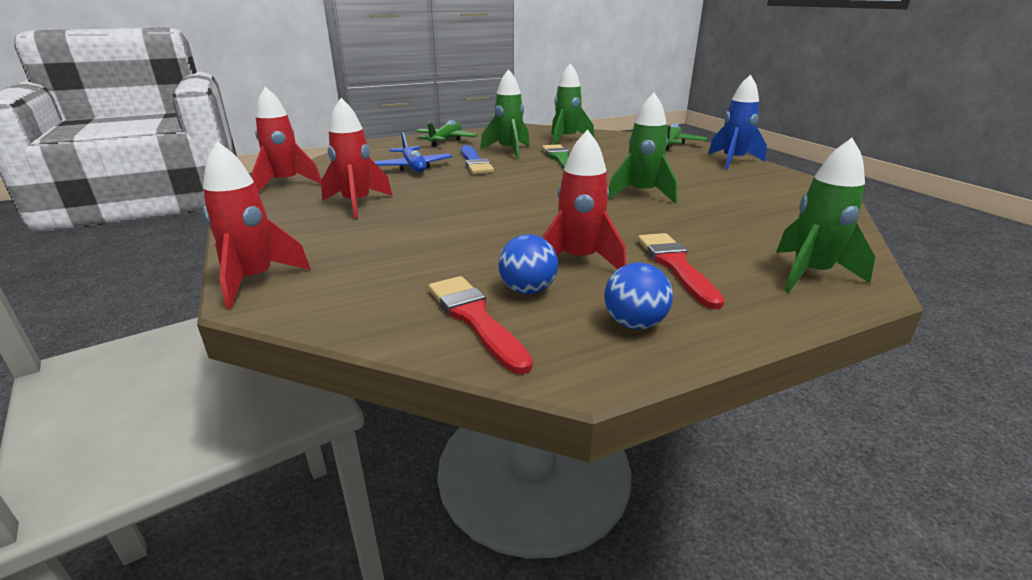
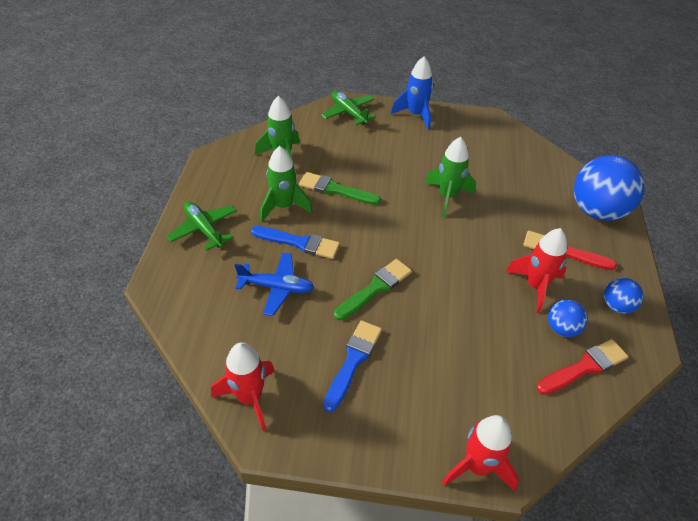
camera: 60 degrees left, 20 degrees up
(357, 204) = (353, 361): red rocket -> blue brush
(459, 194) = (375, 288): none -> green brush
(475, 319) = (584, 367): red brush -> red brush turned 150 degrees clockwise
(810, 274) = (597, 211): green rocket -> blue ball

